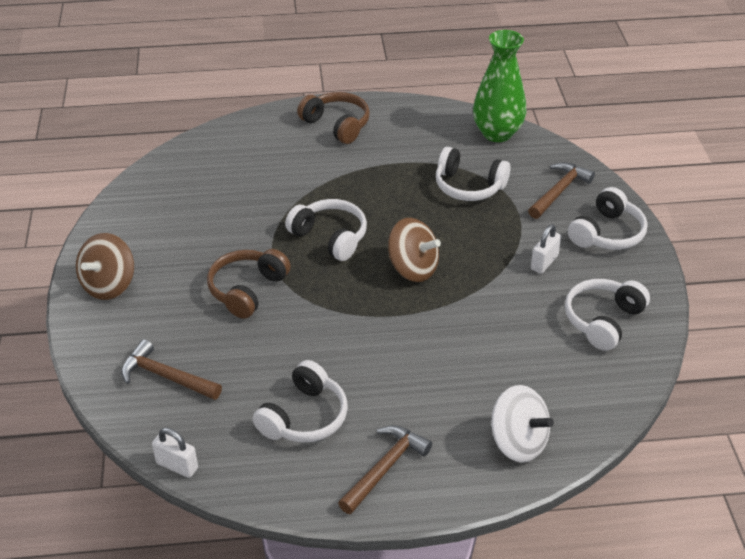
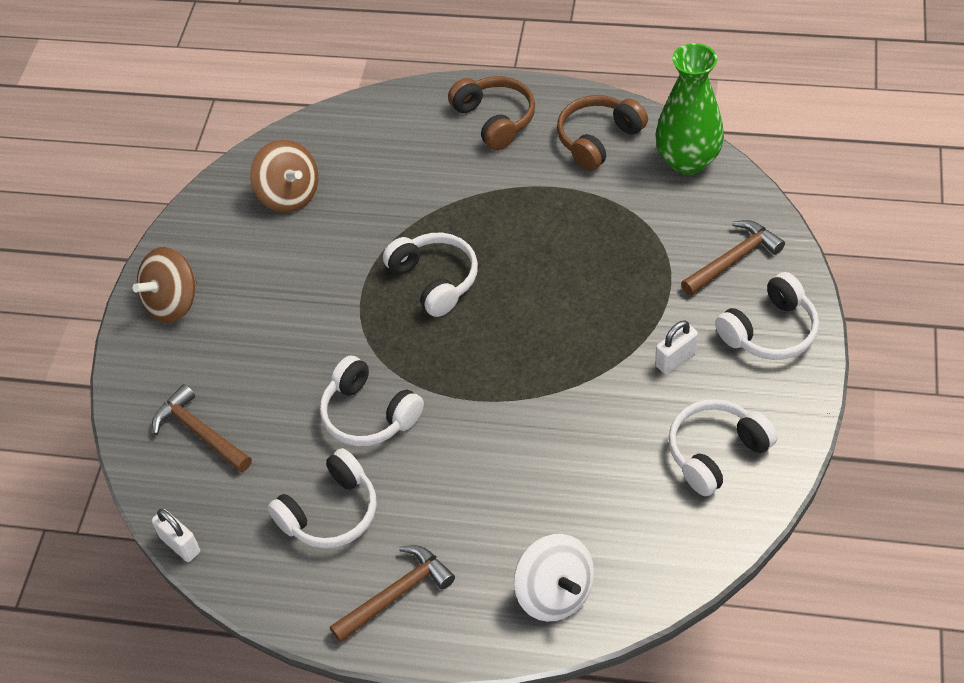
camera: 20 degrees right, 10 degrees up
(247, 290) = (319, 336): brown headphones -> brown headphones (598, 139)
(413, 269) = (516, 340): brown spinning top -> brown spinning top (289, 195)
(468, 186) = (623, 234): white headphones -> white headphones (368, 414)

